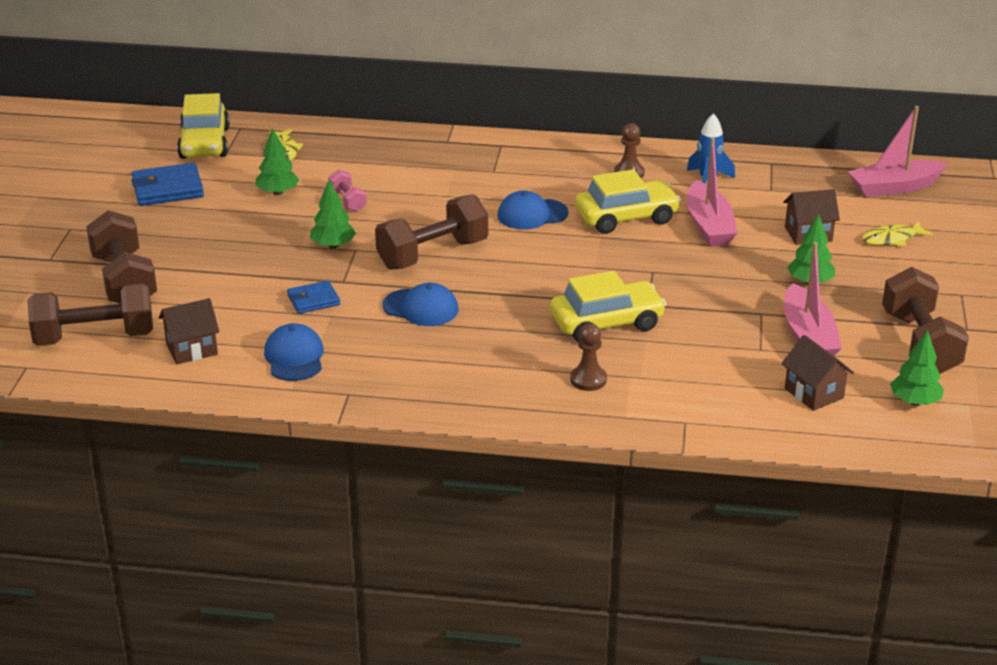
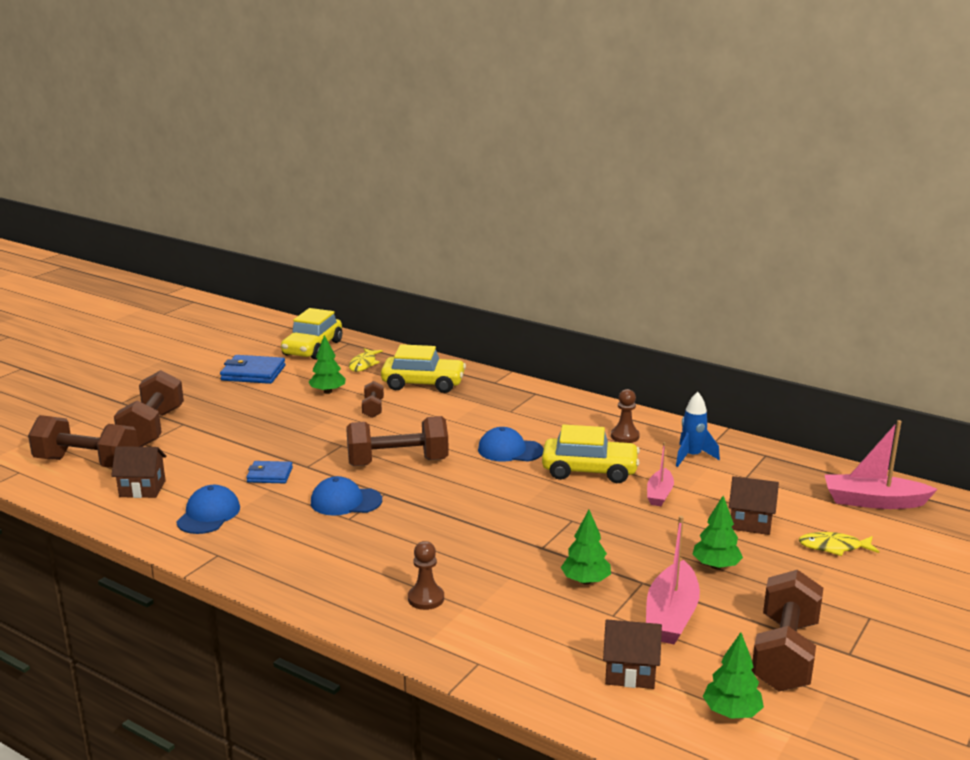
camera: 25 degrees right, 10 degrees down
(333, 245) = (328, 438): green tree -> green tree (585, 581)
(348, 201) = (373, 409): pink dumbbell -> brown dumbbell
(421, 308) = (345, 501): blue cap -> blue cap turned 135 degrees clockwise
(606, 323) = (489, 554): yellow car -> yellow car (423, 384)
(709, 226) = (659, 494): pink boat -> pink boat, size x0.61
(814, 393) = (630, 672): brown house -> brown house turned 75 degrees counterclockwise

